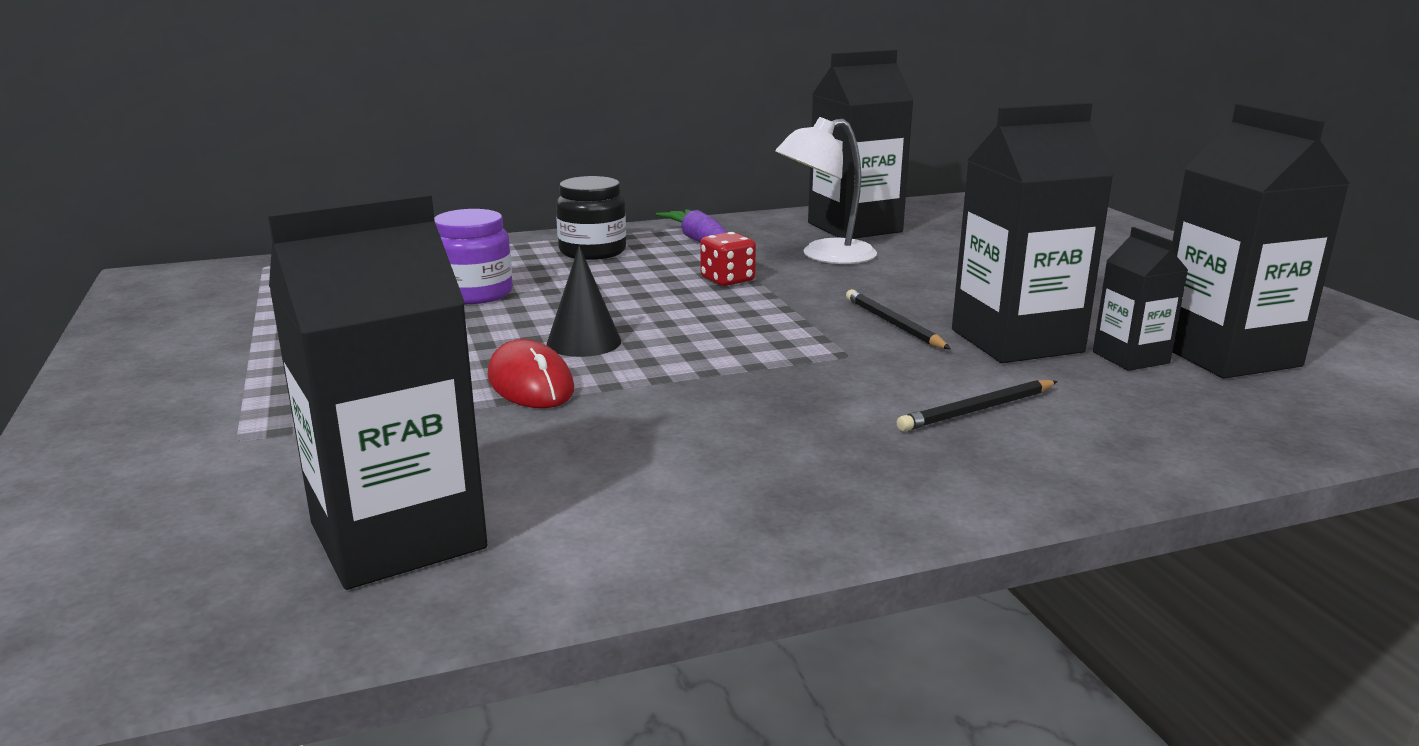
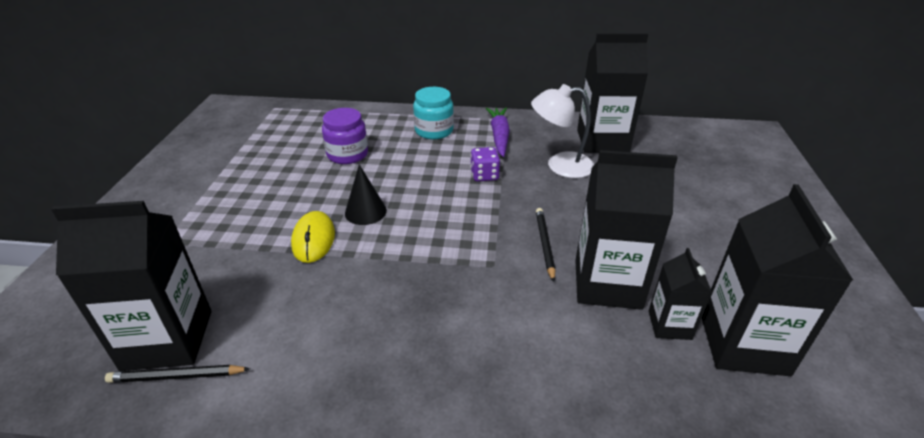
camera: 25 degrees right, 15 degrees up
(530, 383) = (313, 239): red mouse -> yellow mouse
(592, 251) = (434, 131): black jar -> turquoise jar
(727, 280) = (484, 175): red dice -> purple dice
(977, 410) = (524, 343): black pencil -> black pencil (177, 376)

